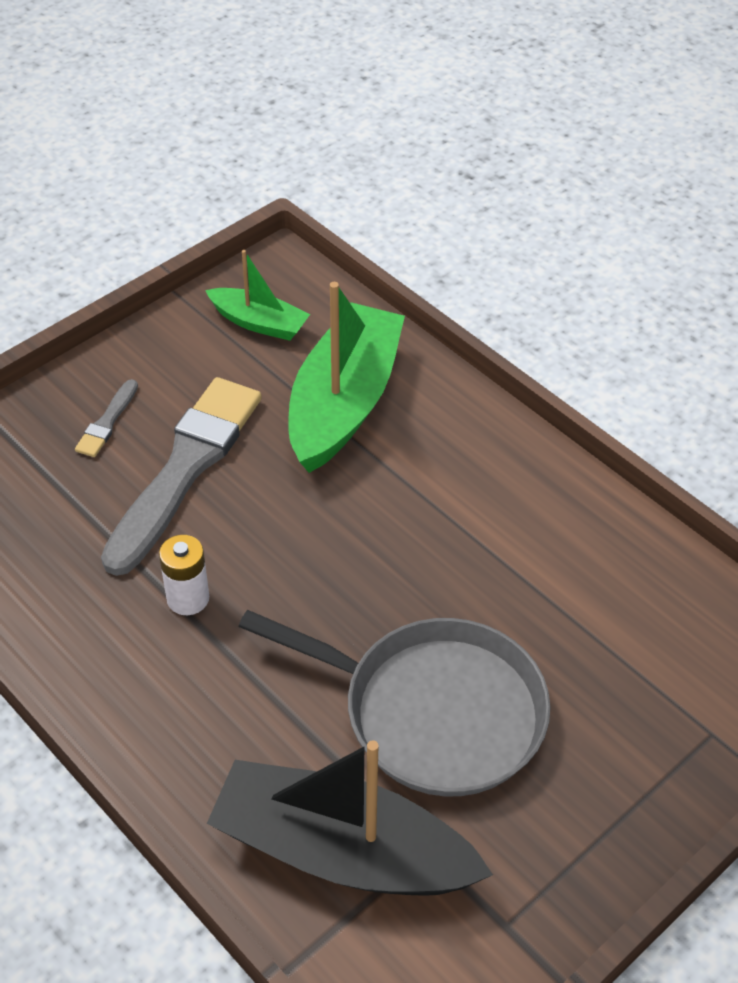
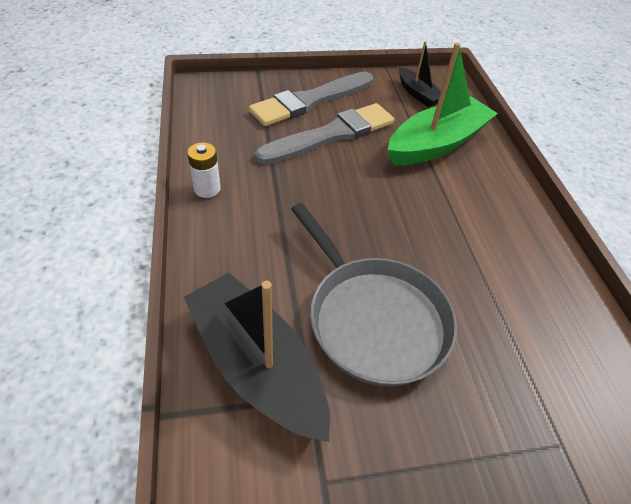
camera: 30 degrees right, 0 degrees up
(107, 422) = (310, 101): grey brush -> grey brush, size x2.38
(188, 598) = (283, 190): white battery -> white battery (207, 189)
(259, 323) = (418, 94): green boat -> black boat

